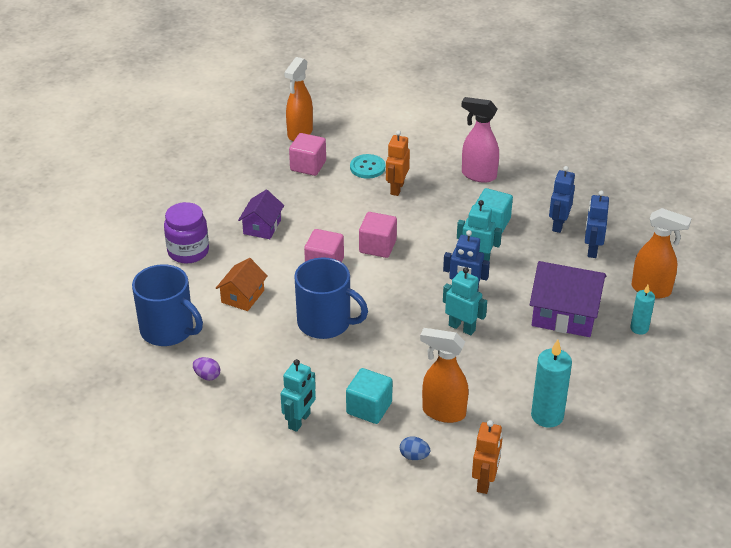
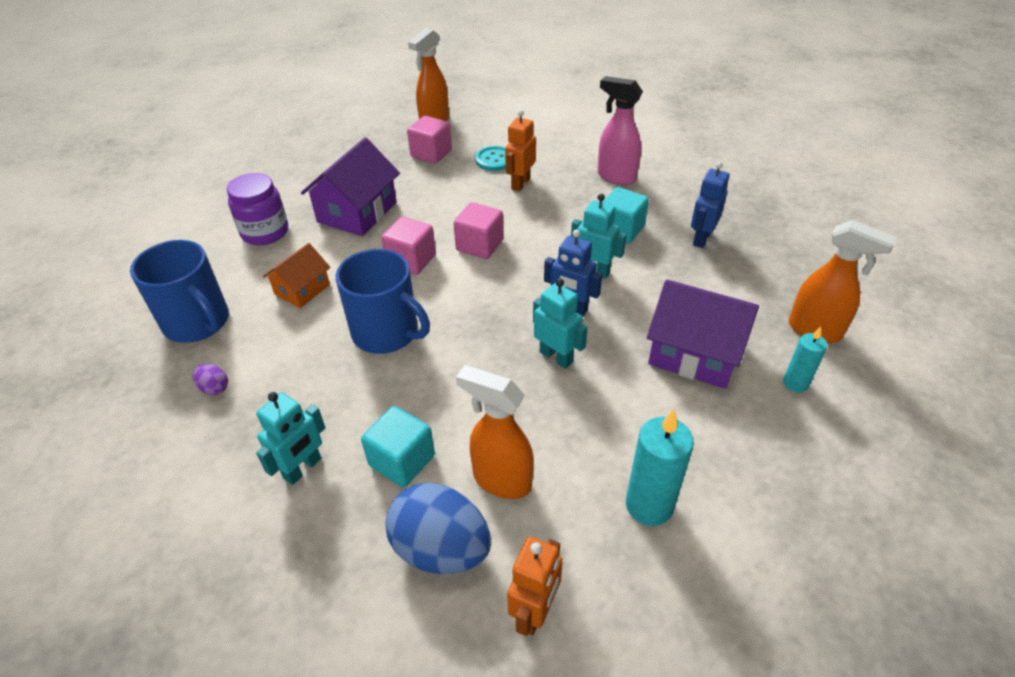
camera: 10 degrees right, 5 degrees up
(262, 227) = (357, 212): purple house -> purple house, size x1.68
(414, 456) = (441, 549): blue egg -> blue egg, size x2.34
(592, 250) = (740, 272): blue robot -> none

